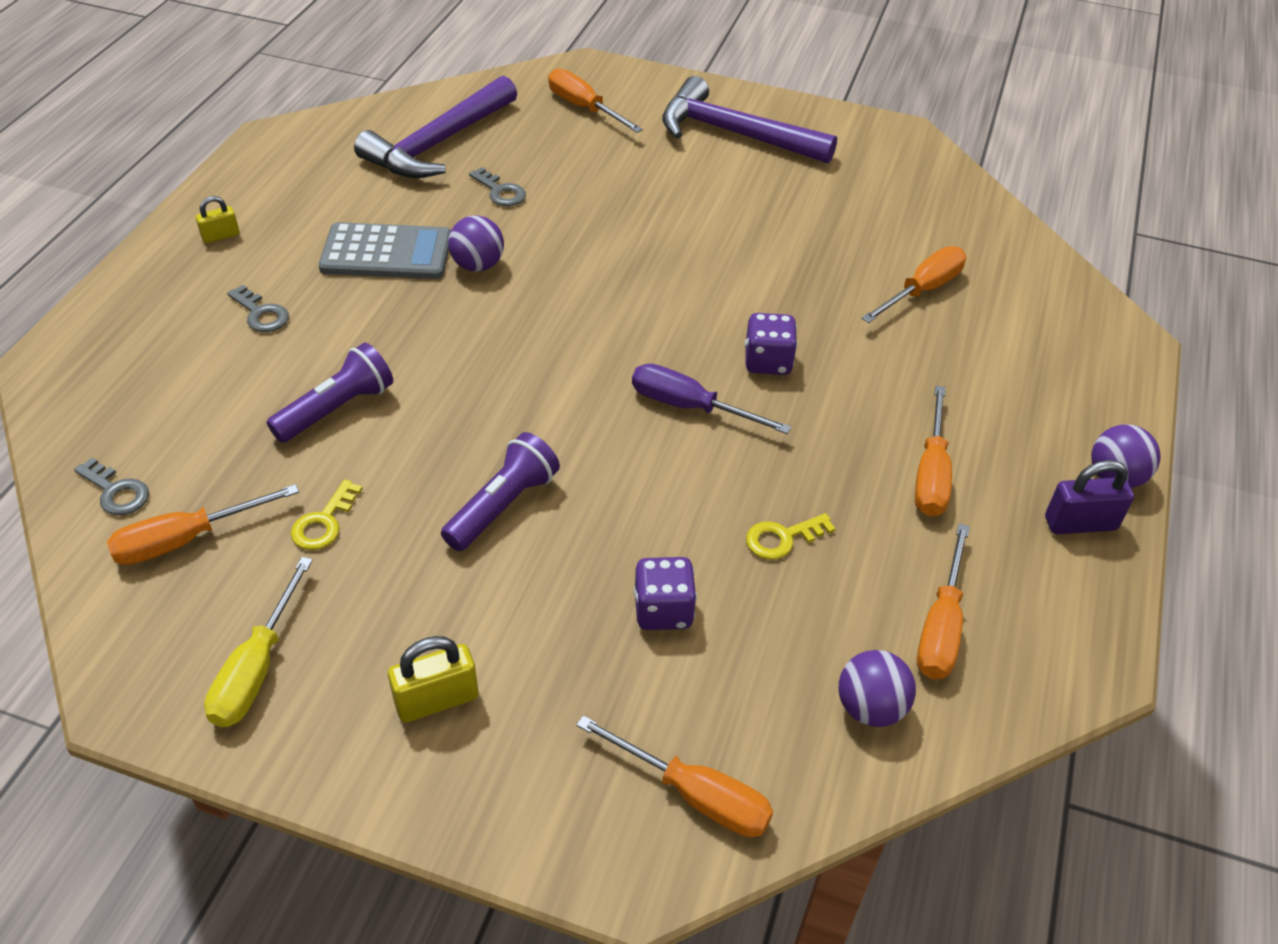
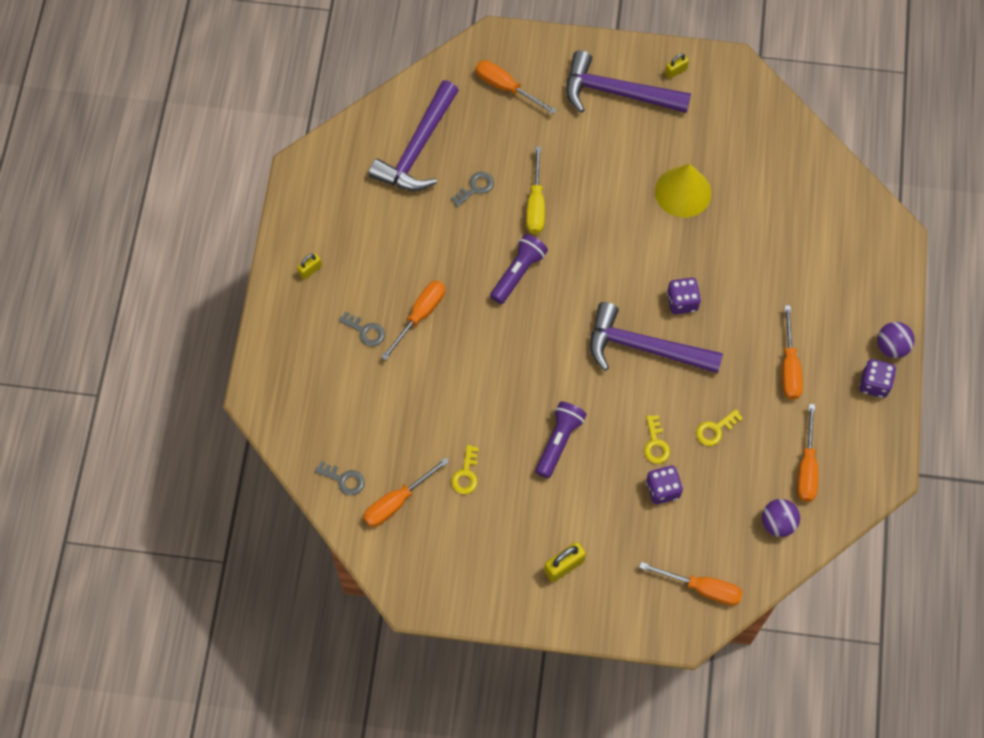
camera: 10 degrees left, 20 degrees up
(257, 668) = (468, 569): yellow screwdriver -> yellow screwdriver (536, 204)
(337, 408) = (441, 394): purple flashlight -> purple flashlight (518, 273)
(386, 253) = (422, 262): grey calculator -> none
(478, 265) = (483, 260): purple ball -> none
(500, 191) = (475, 187): grey key -> grey key turned 75 degrees counterclockwise
(670, 539) = (655, 444): none -> yellow key
(690, 407) = (644, 348): purple screwdriver -> purple hammer
(801, 241) = (683, 192): none -> yellow cone
(821, 127) = (675, 71): none -> yellow padlock
(922, 290) = (765, 220): orange screwdriver -> orange screwdriver (420, 315)
(1080, 523) = (874, 384): purple padlock -> purple dice

